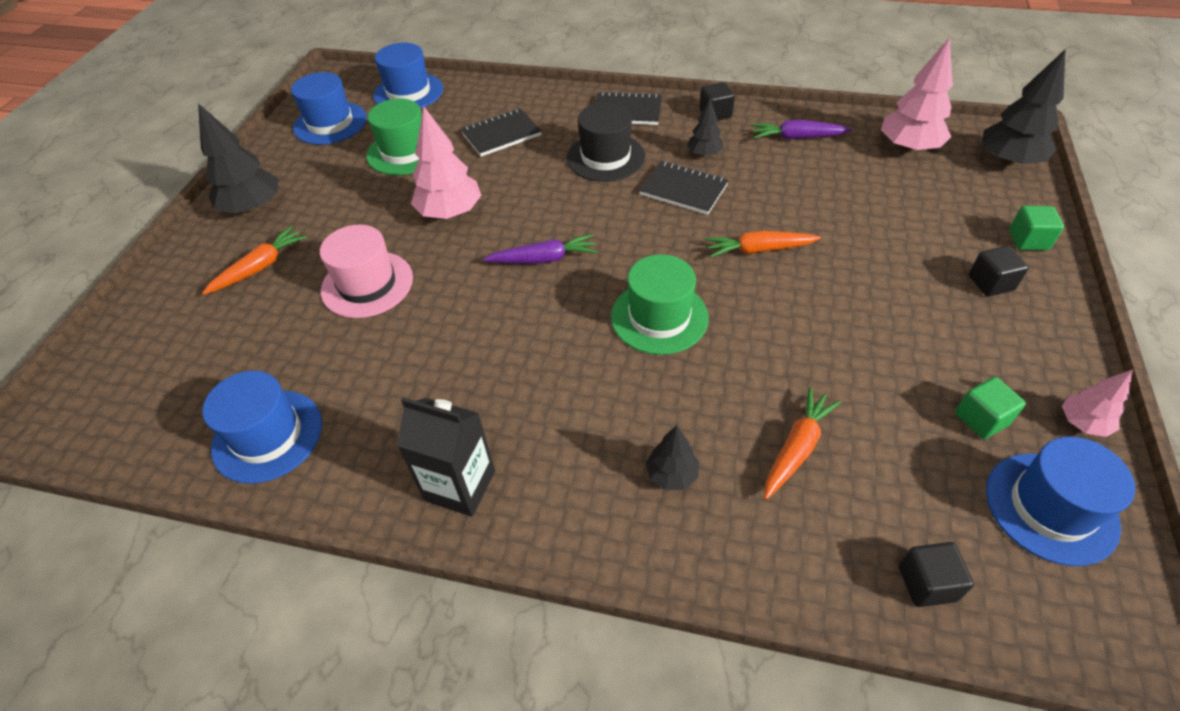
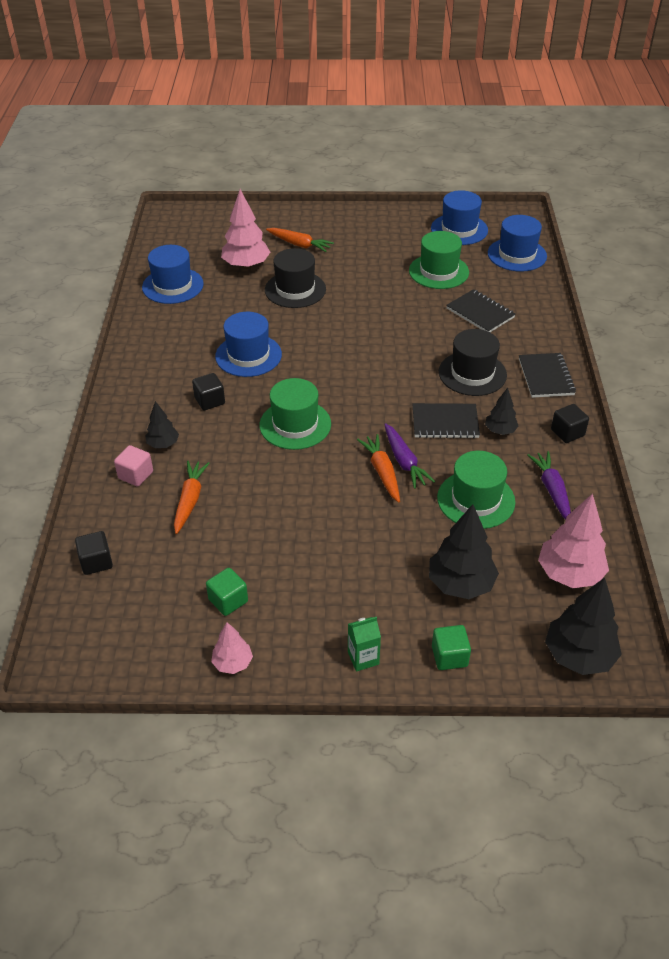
camera: 75 degrees right, 5 degrees down
(253, 208) = (354, 225): black tree -> black tree (461, 584)
(367, 284) = (295, 290): pink hat -> black hat
(450, 213) = (376, 308): pink tree -> pink tree (246, 265)
(460, 485) = (147, 361): black carton -> none
(543, 259) = (340, 360): purple carrot -> purple carrot (404, 461)
(683, 190) = (445, 423): black notebook -> black notebook turned 75 degrees clockwise
(737, 517) = (136, 475): none -> pink cube
(797, 448) = (190, 500): orange carrot -> orange carrot turned 105 degrees counterclockwise
(807, 187) = (476, 500): none -> green hat
(990, 283) = (381, 621): black cube -> black cube (210, 401)
(1045, 304) = (363, 658): none -> green carton
(1051, 507) = (155, 632): blue hat -> blue hat (248, 355)

